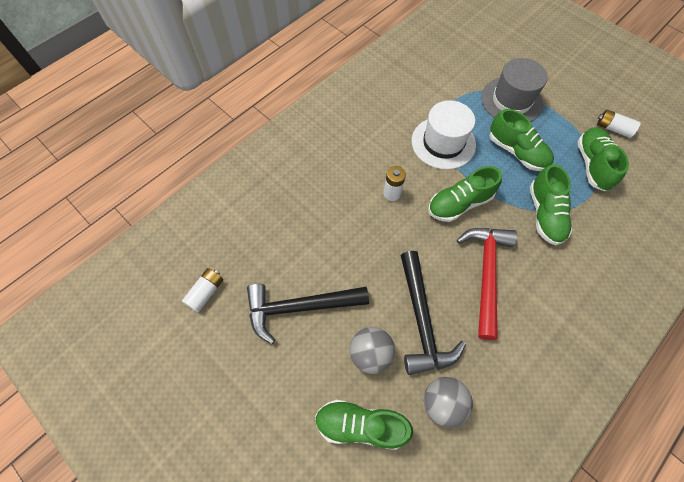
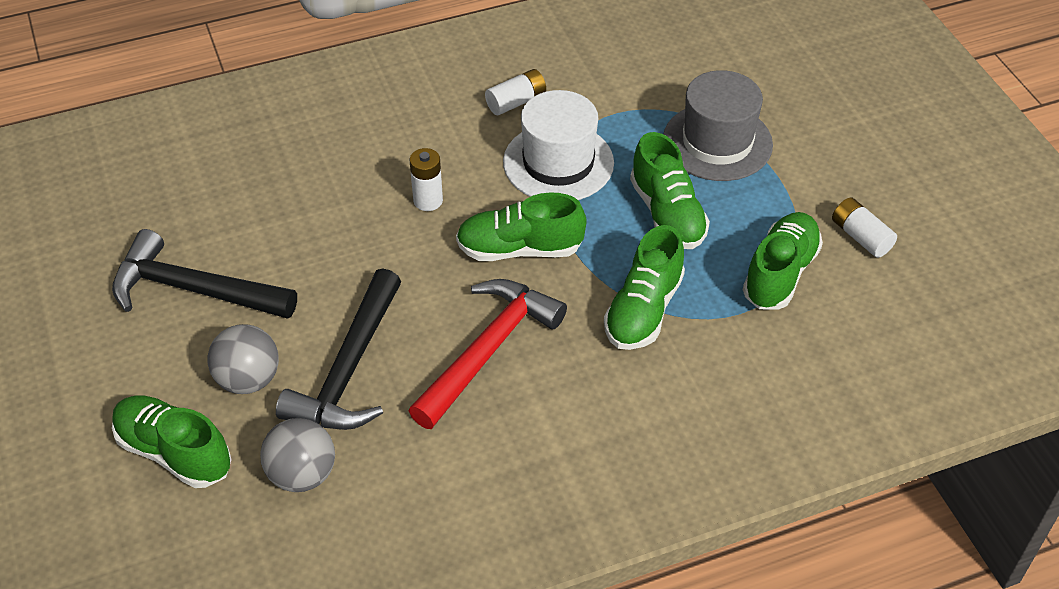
camera: 25 degrees right, 15 degrees down
(206, 292) = (86, 226): white battery -> white battery (516, 102)

